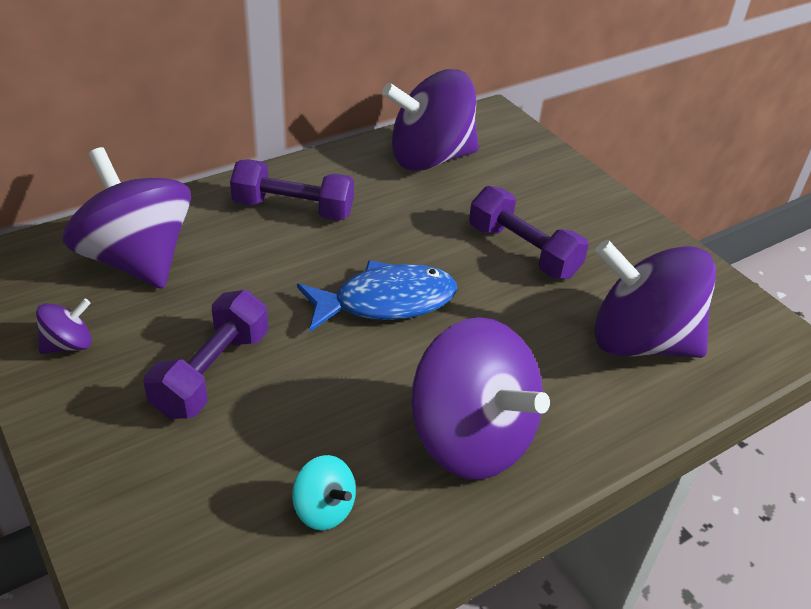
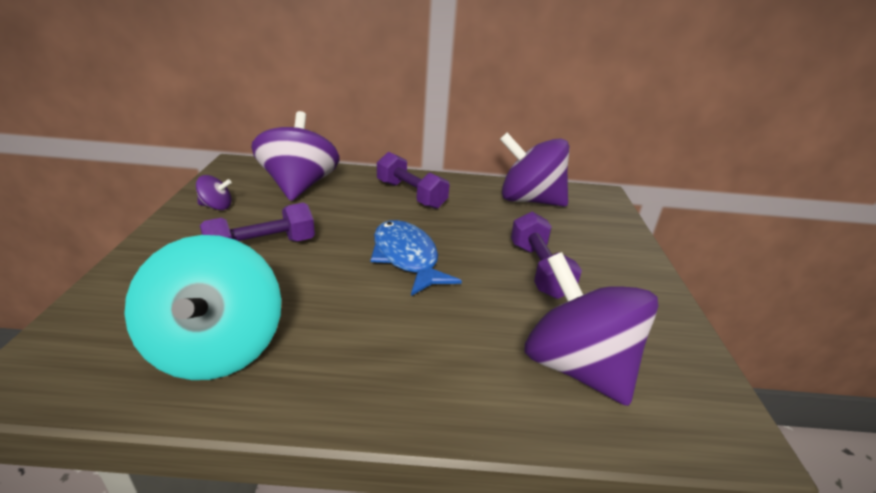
camera: 35 degrees right, 10 degrees down
(324, 509) = (216, 348): turquoise spinning top -> turquoise spinning top, size x2.31
(386, 302) = (406, 258): blue fish -> blue fish turned 135 degrees counterclockwise
(471, 438) = (362, 360): purple spinning top -> none

